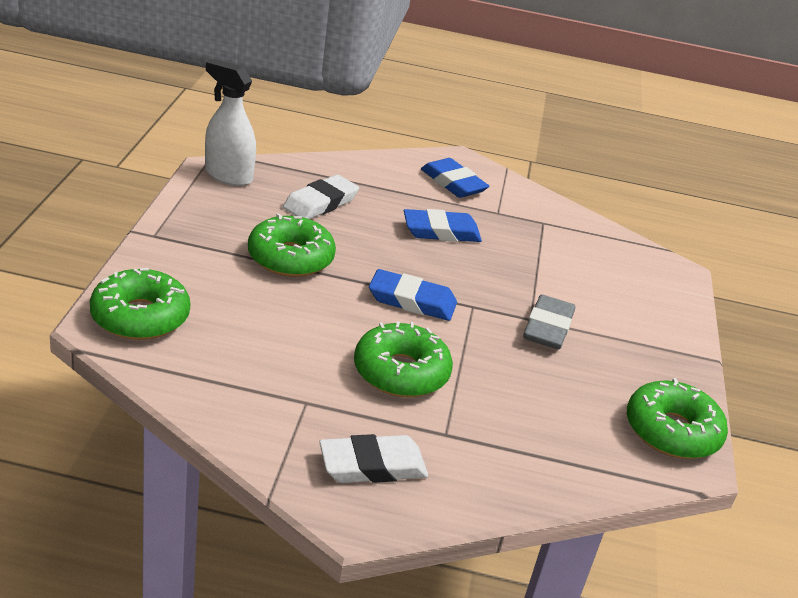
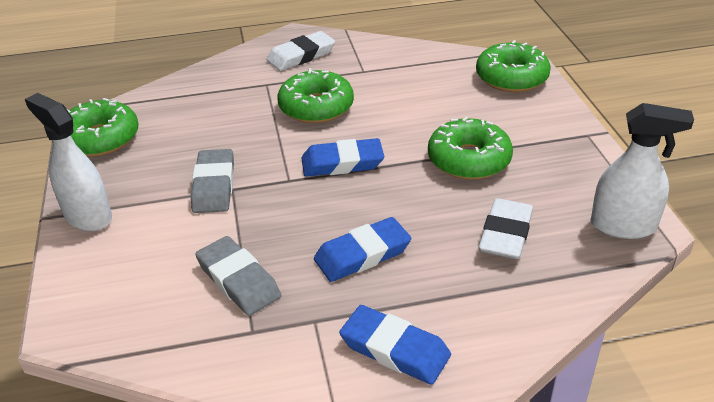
camera: 165 degrees right, 5 degrees up
(544, 251) = (238, 280): none -> grey eraser
(673, 344) = (88, 216): none -> white spray bottle

